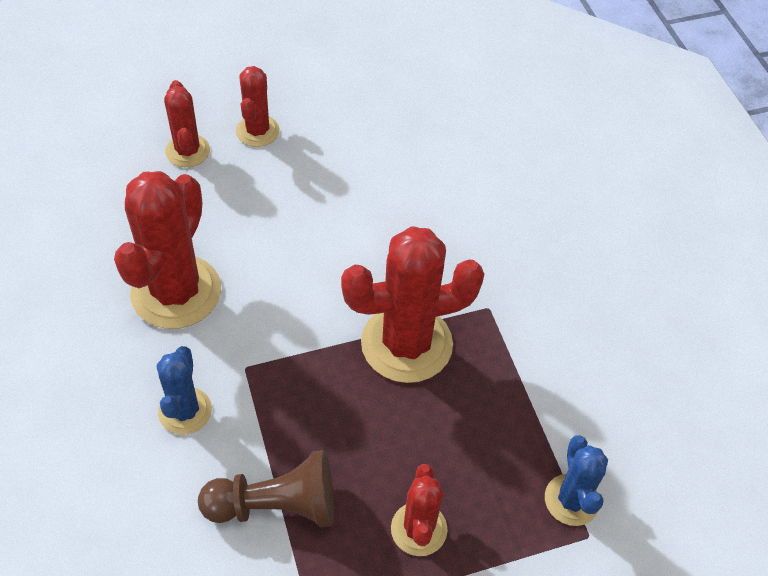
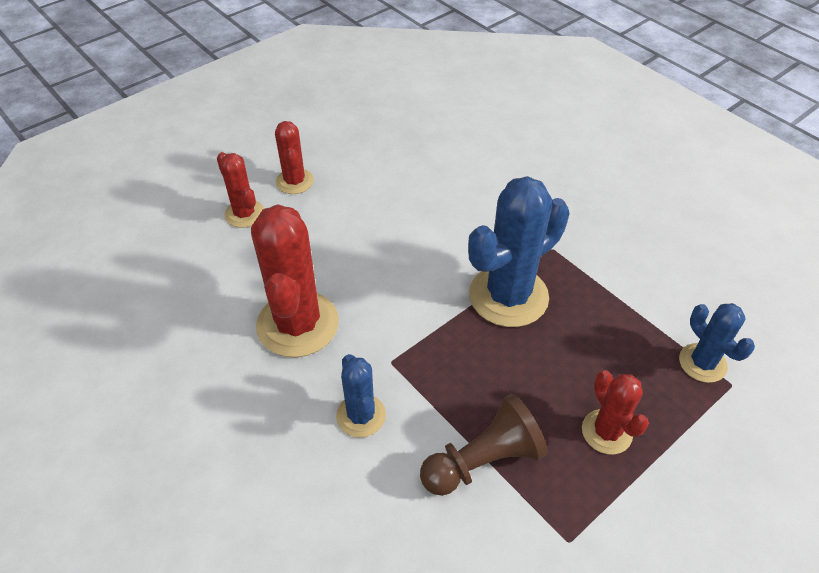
camera: 20 degrees left, 5 degrees down
(406, 344) = (508, 296): red cactus -> blue cactus

